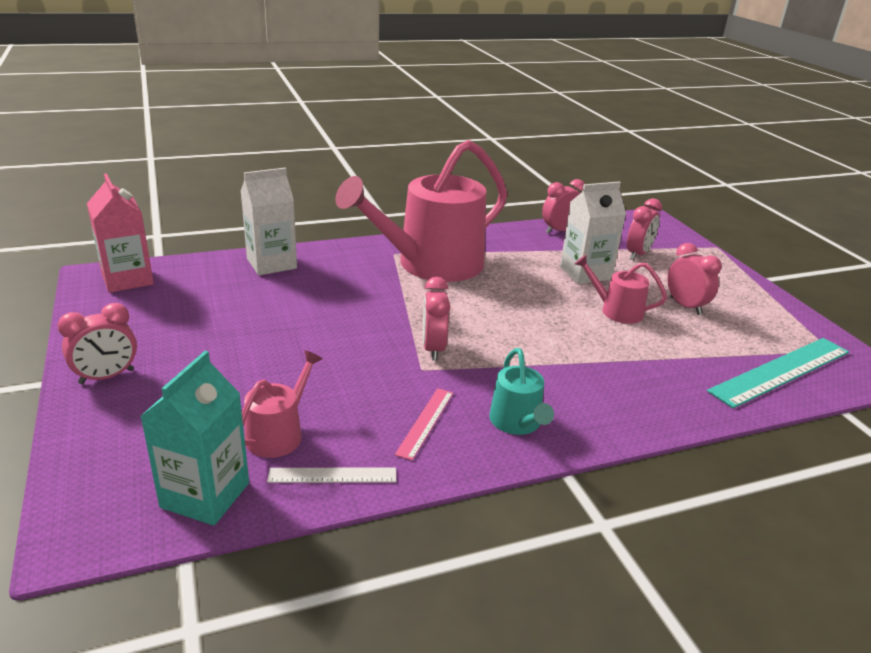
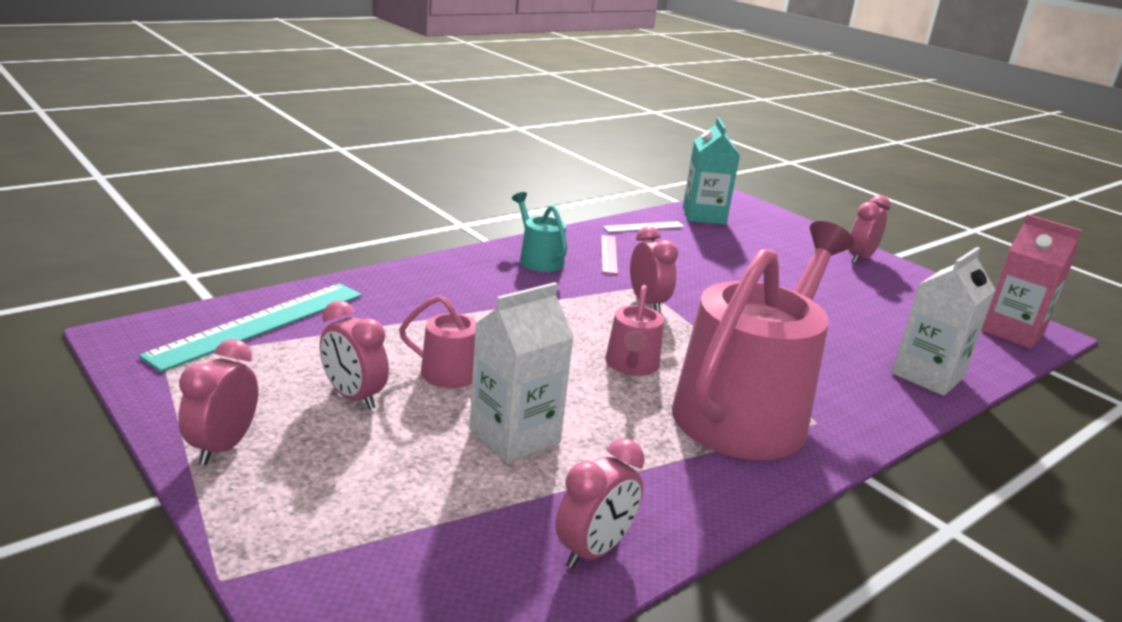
camera: 160 degrees right, 5 degrees down
(278, 434) = (701, 241): pink watering can -> pink watering can (631, 365)
(638, 254) = (420, 506): pink clock -> pink clock (223, 447)

